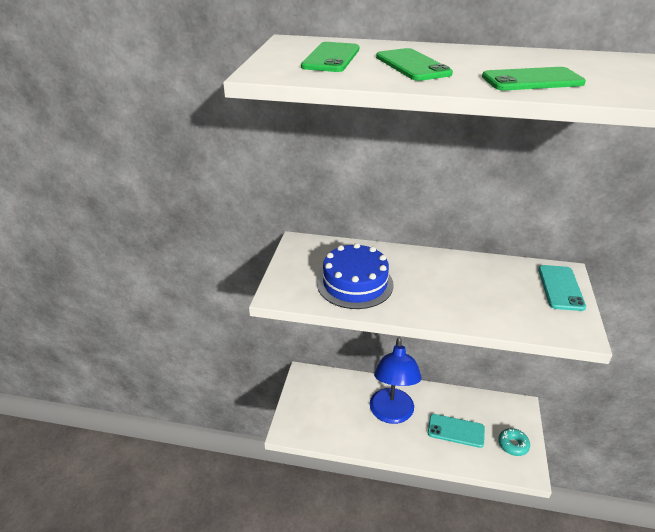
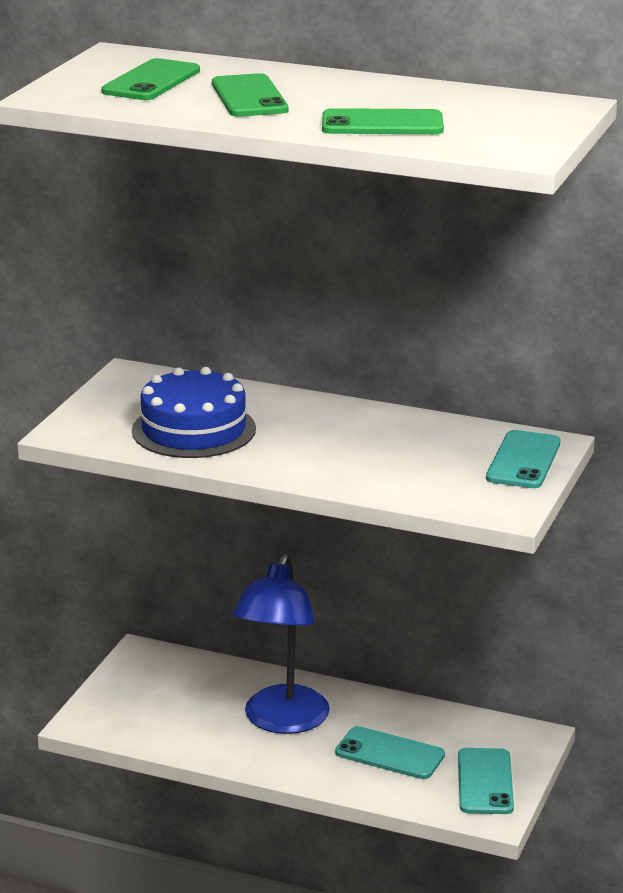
camera: 10 degrees right, 10 degrees down
(513, 445) = (485, 782): turquoise donut -> turquoise phone

